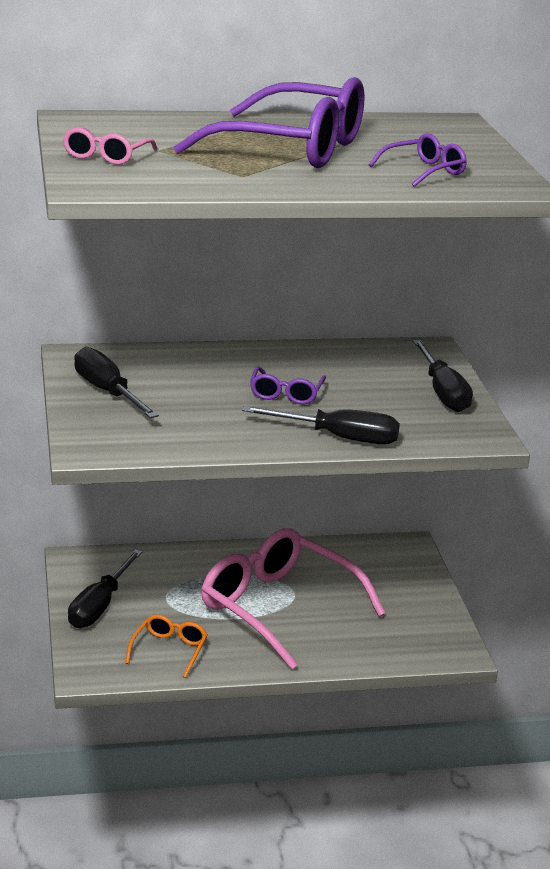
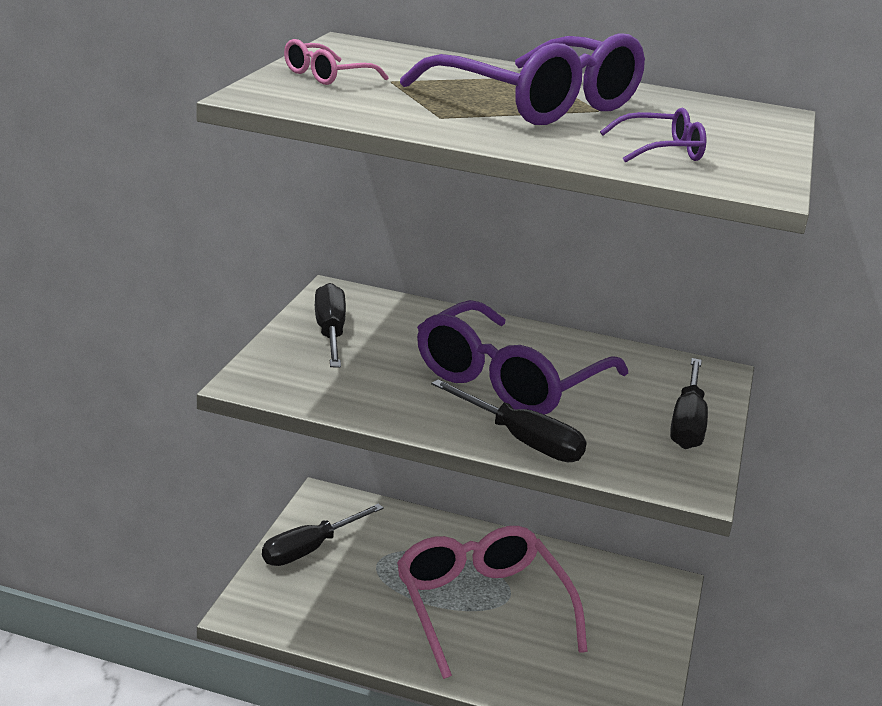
camera: 25 degrees right, 0 degrees up
(169, 650) = (339, 616): orange glasses -> none
(286, 394) = (509, 380): purple glasses -> purple glasses, size x2.25

